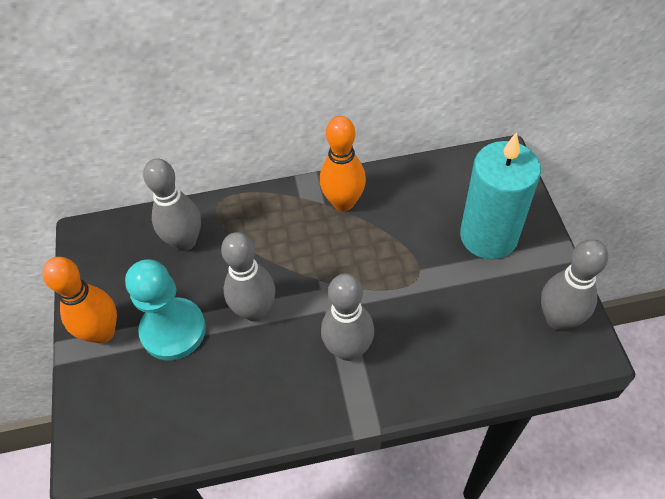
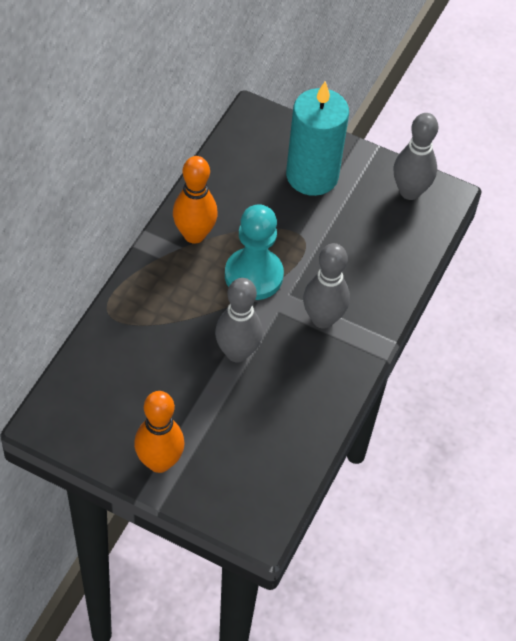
camera: 60 degrees left, 0 degrees up
(173, 330) = (203, 414): turquoise pawn -> turquoise pawn (253, 275)
(185, 241) = (125, 358): grey bowling pin -> none

